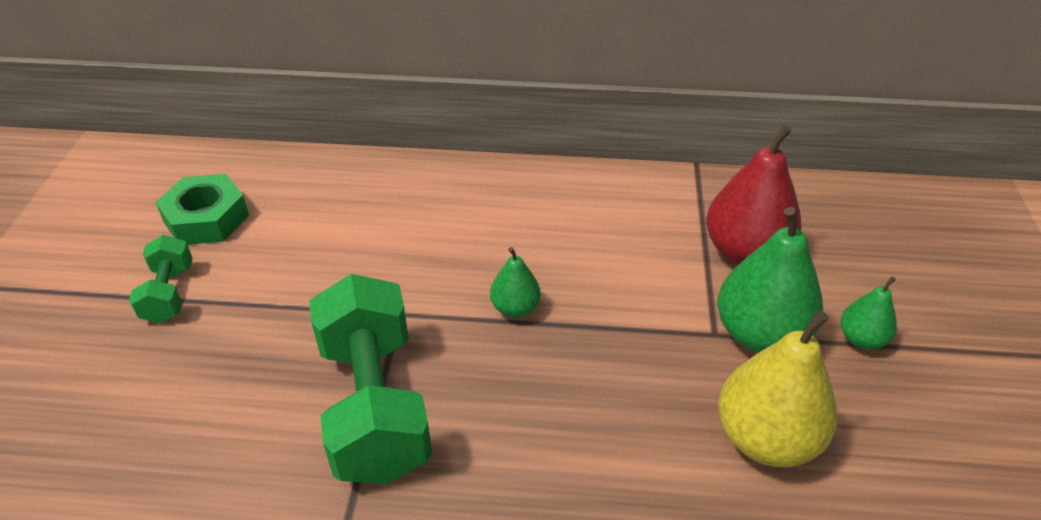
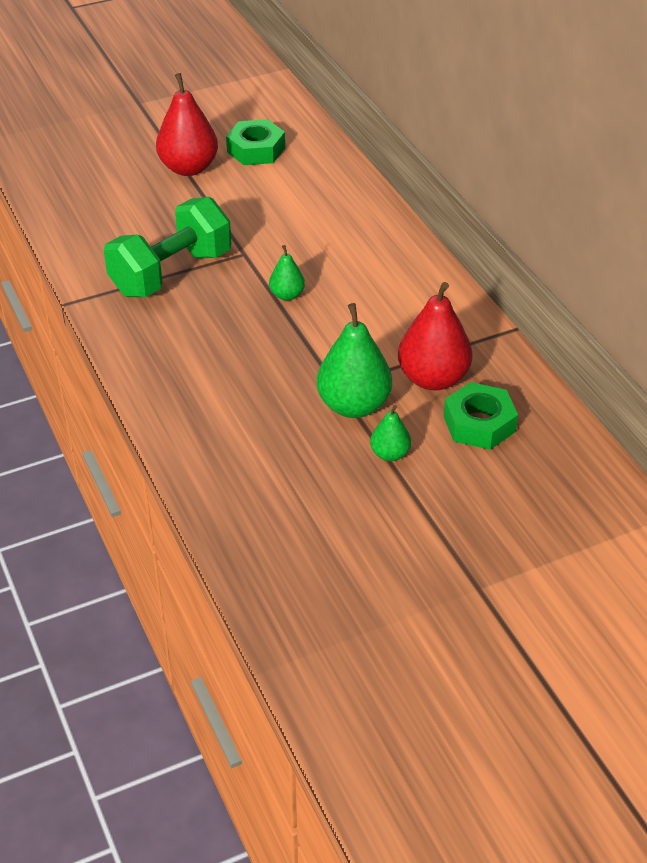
camera: 60 degrees right, 0 degrees up
(169, 294) = (188, 168): green dumbbell -> red pear
(766, 439) = (264, 429): yellow pear -> none
(837, 249) = (479, 423): none -> green nut

